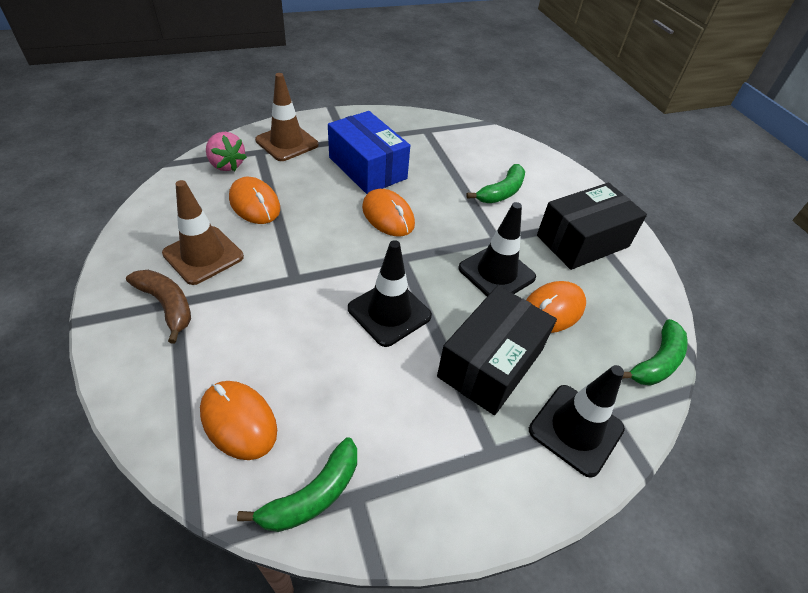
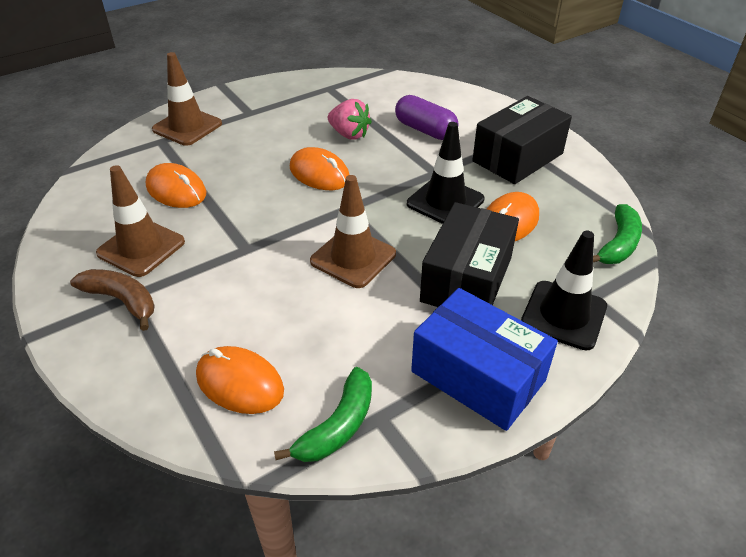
camera: 10 degrees left, 5 degrees down
(227, 165) = (131, 160): pink strawberry -> pink strawberry (349, 134)
(367, 168) = (282, 134): blue box -> blue box (478, 376)
(389, 312) = (353, 257): black traffic cone -> brown traffic cone
(501, 192) = (425, 130): green banana -> purple capsule

